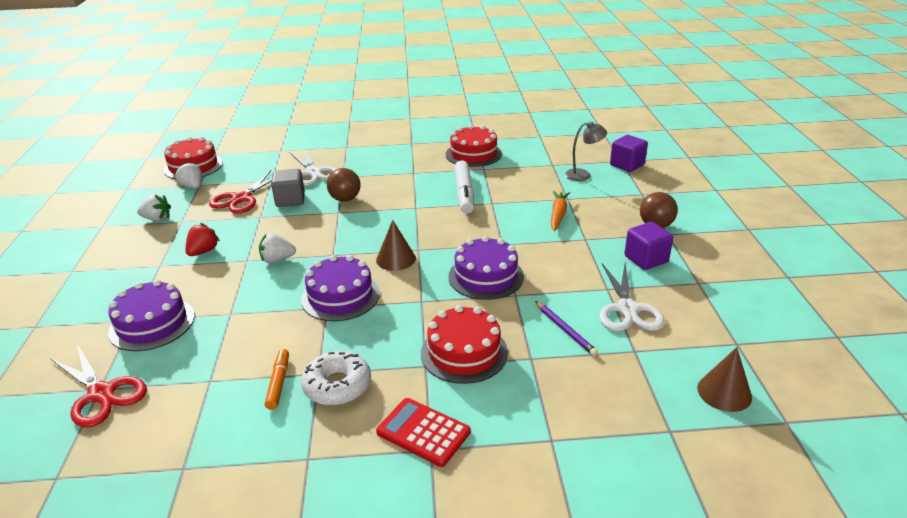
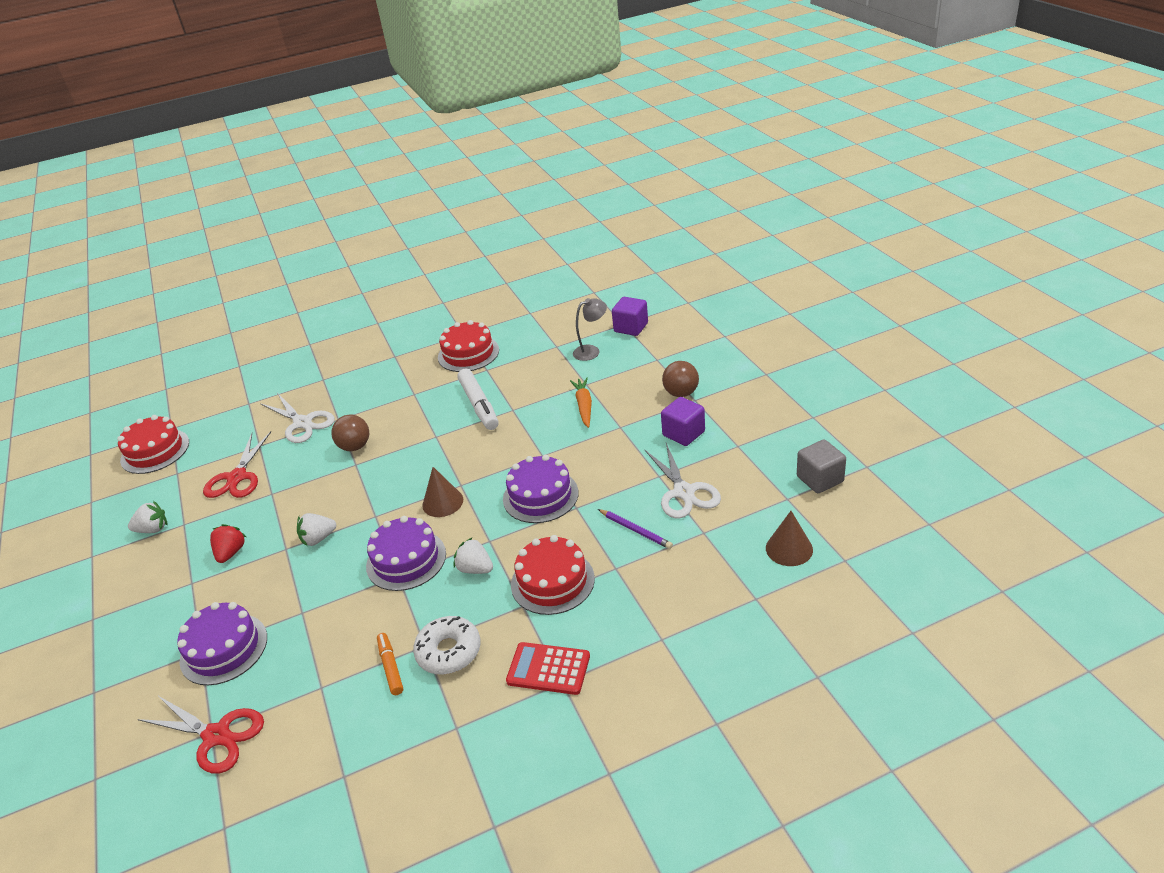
camera: 15 degrees left, 5 degrees up
(192, 187) = (170, 478): white strawberry -> white strawberry (475, 569)
(290, 200) = (294, 464): grey cube -> grey cube (820, 479)

